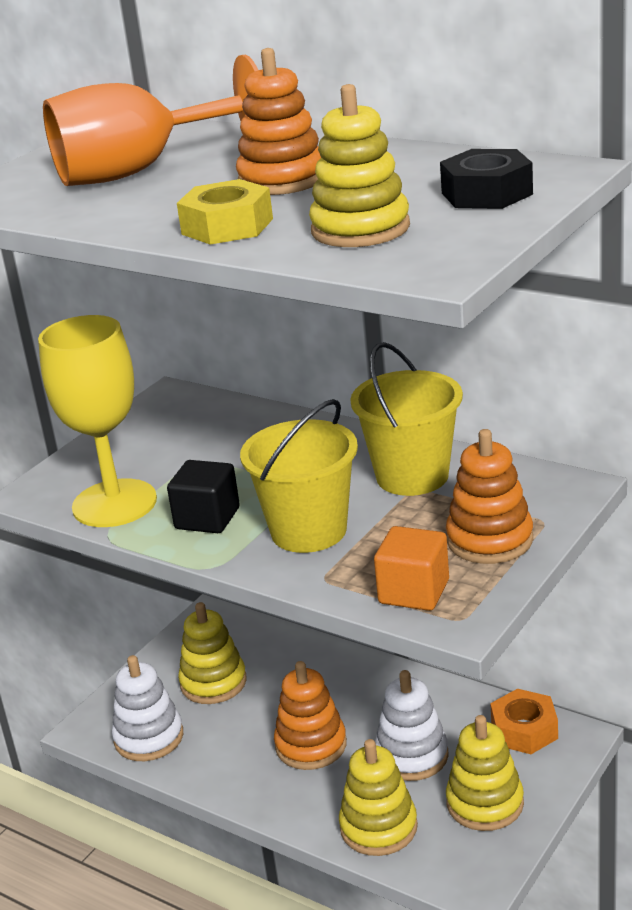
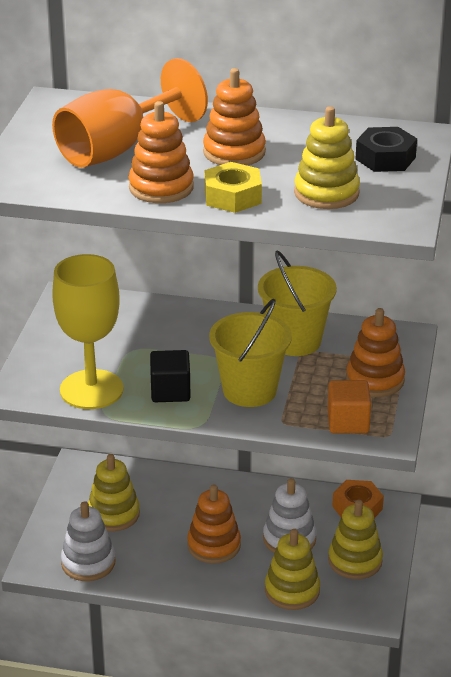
camera: 25 degrees left, 5 degrees up
(146, 213) = (161, 187): none -> orange stacking toy

